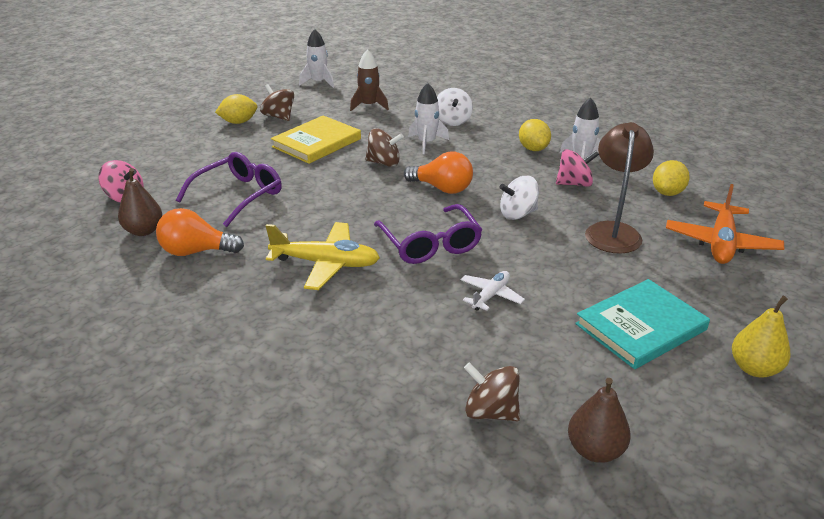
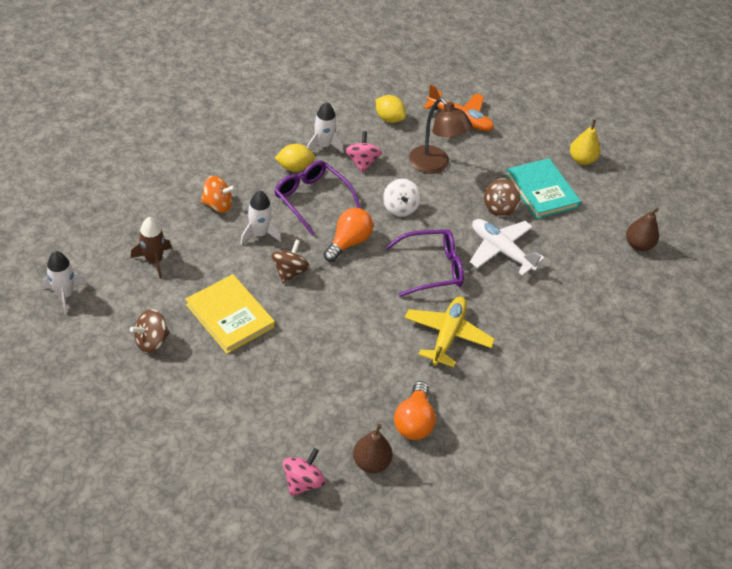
camera: 85 degrees left, 15 degrees up
(238, 122) = (152, 379): yellow lemon -> none
(238, 196) = (323, 387): purple glasses -> purple glasses (312, 199)
(453, 121) = (218, 205): white spinning top -> orange spinning top
(490, 295) = (501, 251): white plane -> white plane, size x1.76
(490, 411) = (608, 279): brown spinning top -> brown spinning top (499, 207)
(613, 231) = (434, 165): brown lamp -> brown lamp turned 150 degrees counterclockwise

